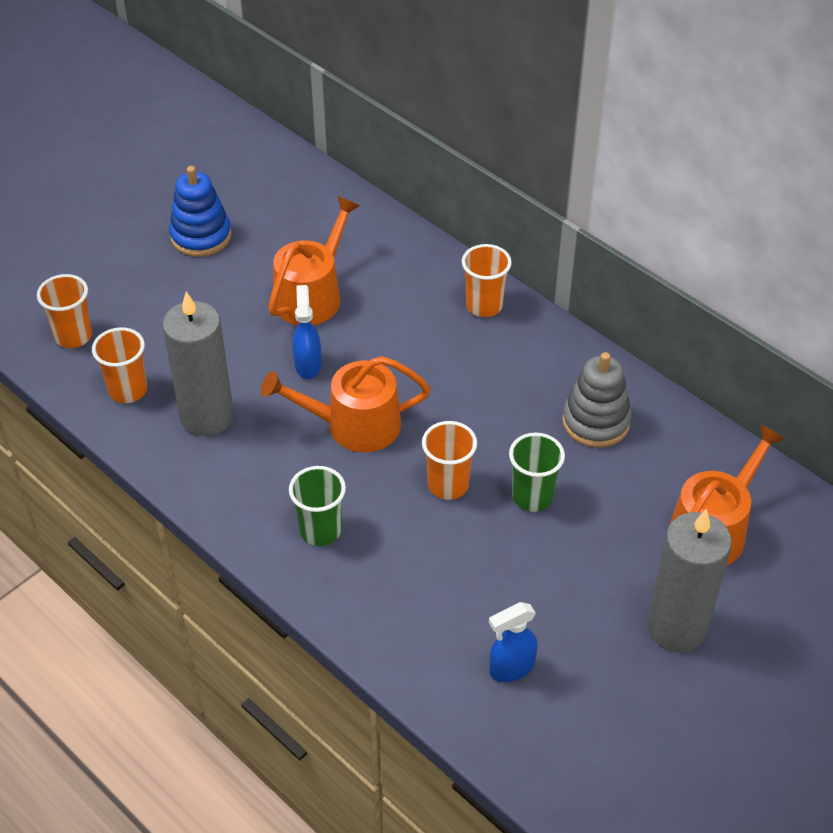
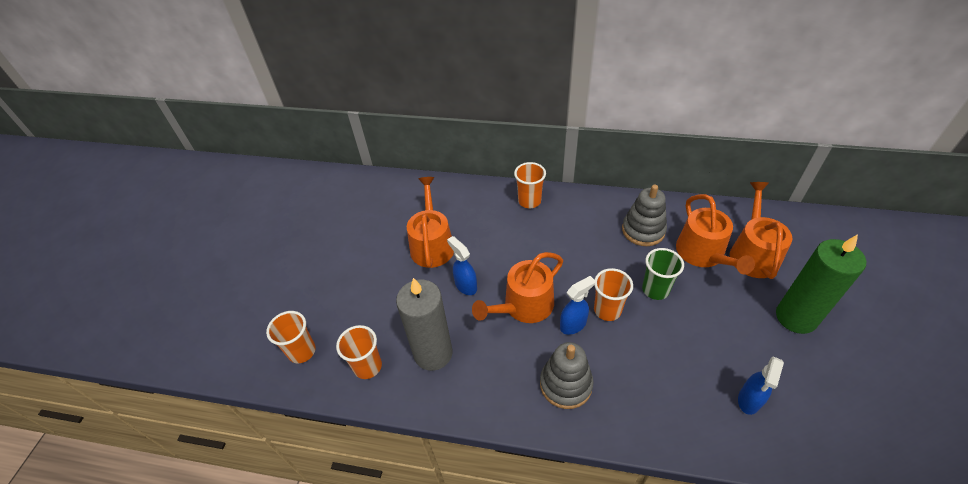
camera: 30 degrees left, 0 degrees up
(201, 236) = (336, 245): blue stacking toy -> none
(320, 530) = (565, 384): green cup -> grey stacking toy
(391, 477) = (573, 325): none -> blue spray bottle
(643, 493) = (703, 254): none -> orange watering can
(676, 627) = (796, 317): grey candle -> green candle

